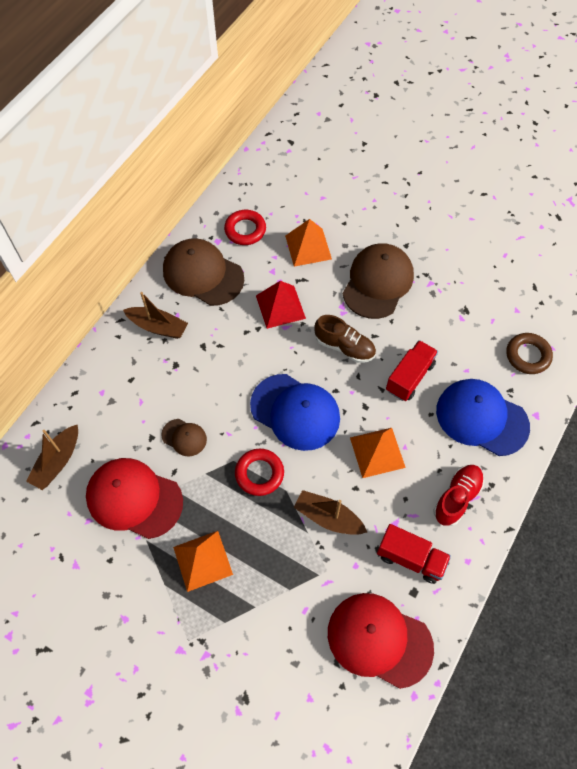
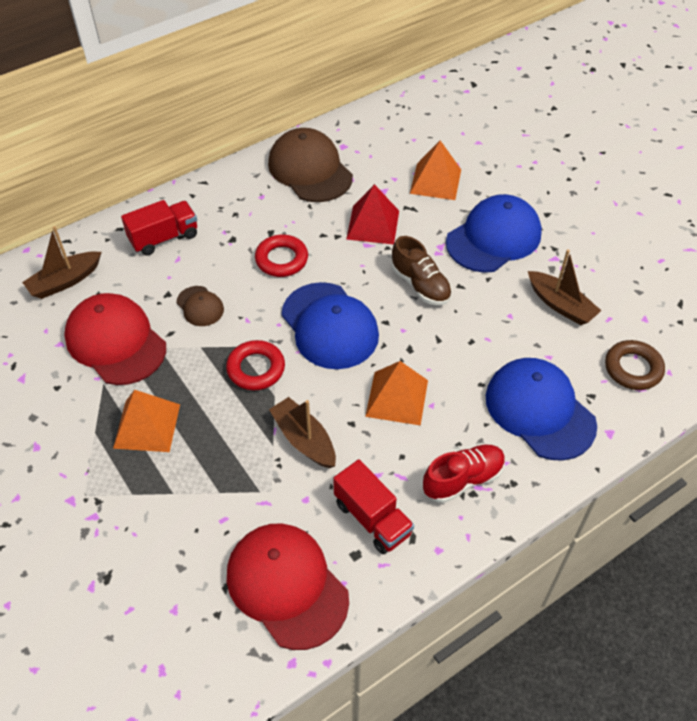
camera: 25 degrees right, 10 degrees down
(158, 327) = (236, 200): brown boat -> brown boat (560, 305)
(245, 230) = (377, 145): red ring -> red ring (281, 259)
(377, 282) = (493, 238): brown cap -> blue cap
(409, 377) = (477, 339): red truck -> red truck (164, 238)

